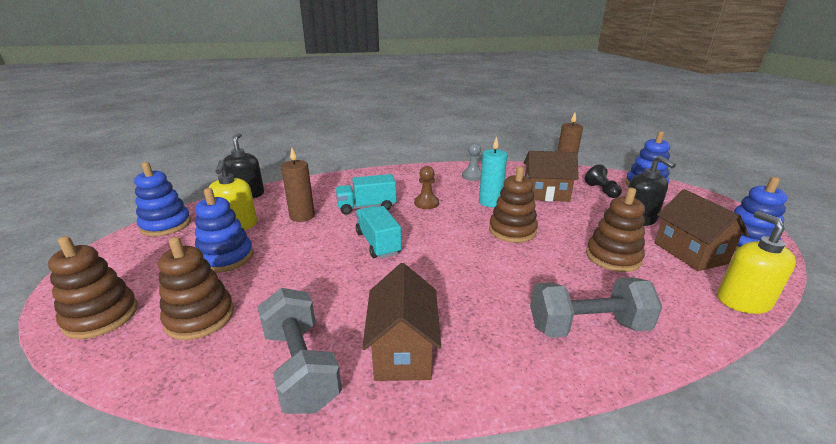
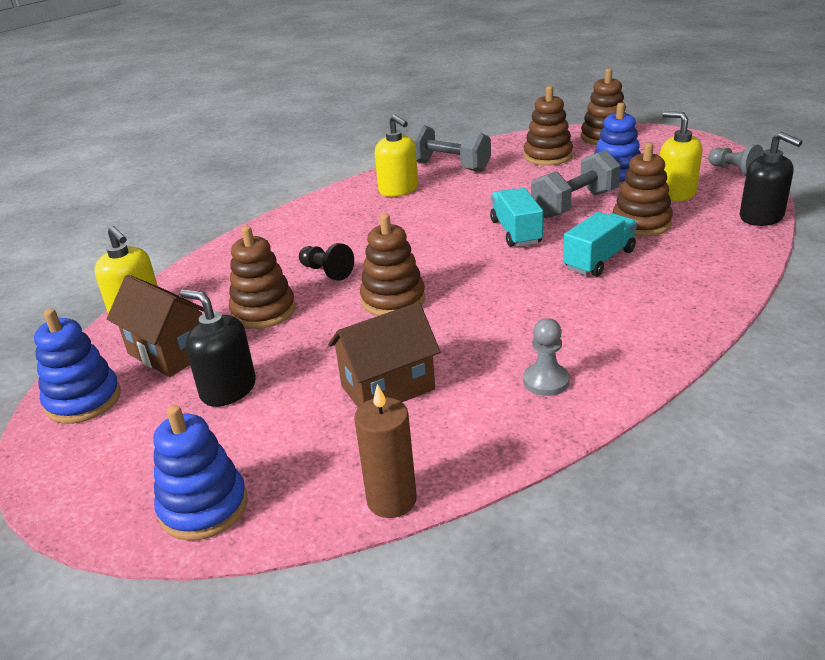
camera: 150 degrees right, 5 degrees up
(166, 225) = (734, 170): blue stacking toy -> grey pawn
(302, 216) = (641, 223): brown candle -> brown stacking toy
(378, 243) = (516, 232): turquoise truck -> turquoise truck turned 135 degrees counterclockwise
(403, 351) = (399, 190): brown house -> yellow soap dispenser
(426, 203) = (539, 294): brown pawn -> none
(490, 202) = (458, 333): turquoise candle -> none
(587, 327) = (280, 243): grey dumbbell -> grey dumbbell (575, 204)
(601, 191) = (293, 443): black pawn -> black pawn (326, 272)

